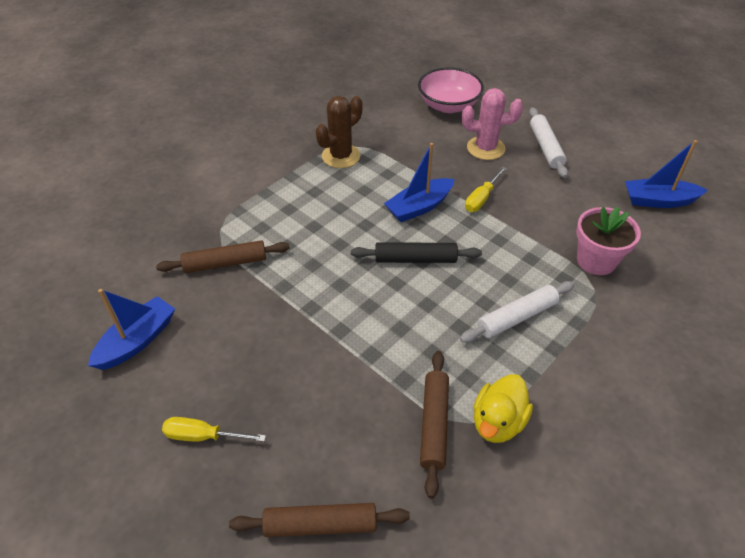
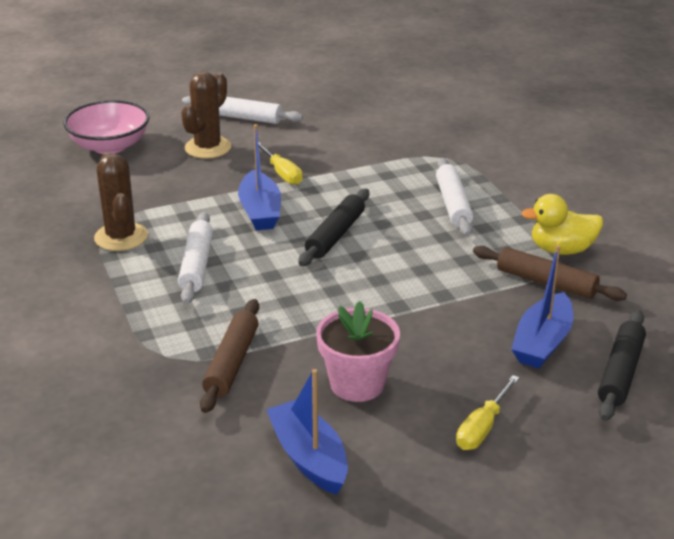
camera: 65 degrees left, 15 degrees down
(320, 525) = (621, 372): brown rolling pin -> black rolling pin
(329, 203) = (197, 265): none -> white rolling pin
(485, 148) = (208, 148): pink cactus -> brown cactus
(497, 422) = (561, 250): yellow duck -> yellow duck turned 120 degrees clockwise
(596, 261) = (416, 145): pink flower pot -> pink flower pot (357, 384)
(658, 201) = (369, 93): blue boat -> blue boat (542, 342)

